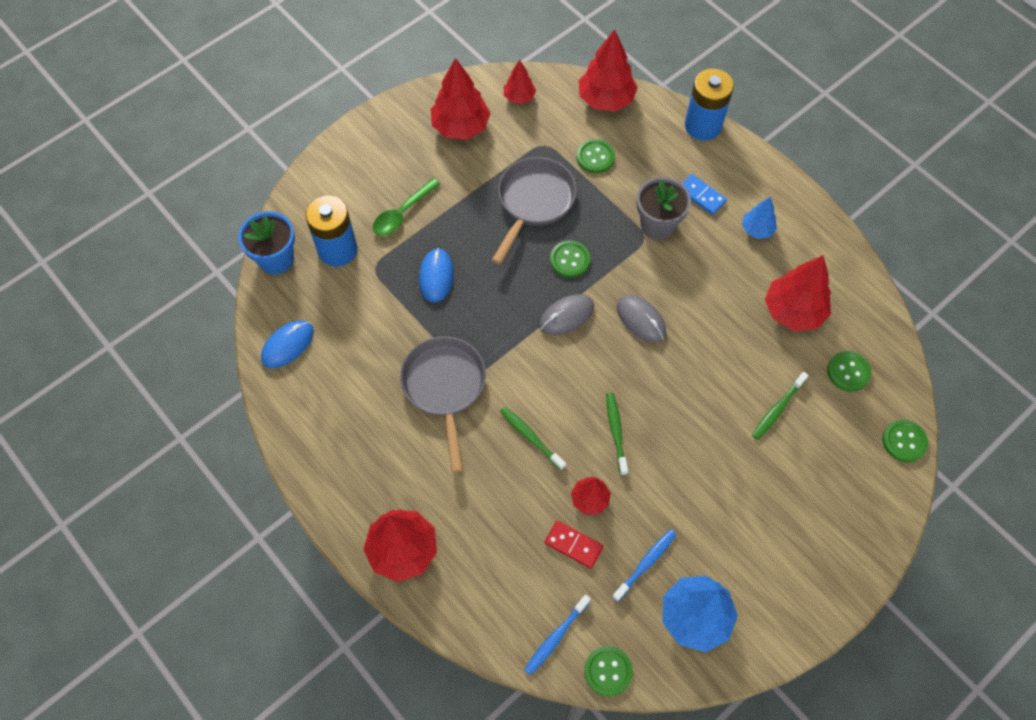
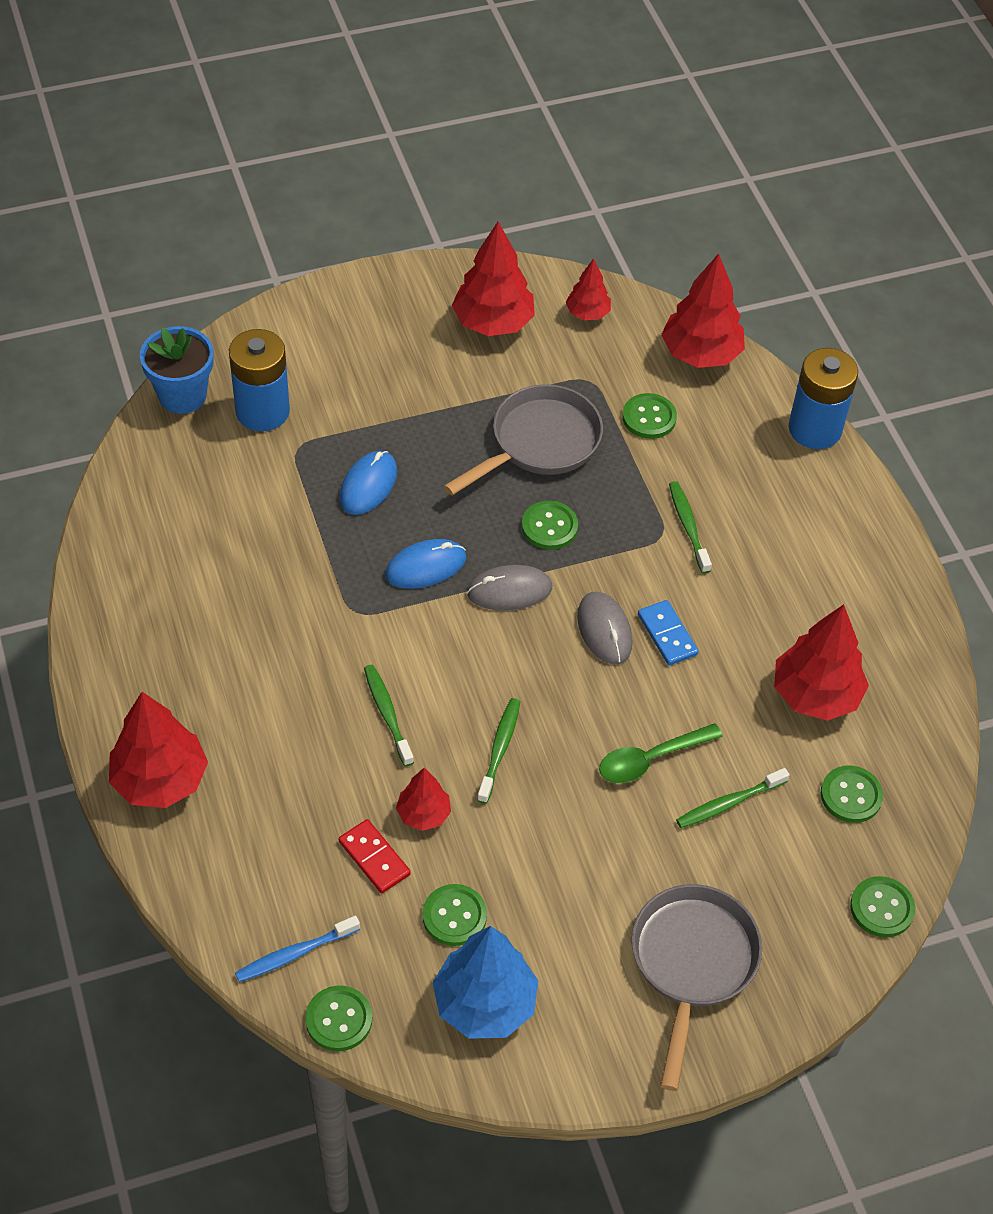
camera: 20 degrees right, 10 degrees down
(287, 345) = (145, 497): blue mouse -> blue mouse (425, 566)
(402, 213) = (365, 398): green spoon -> green spoon (650, 759)
(445, 388) = (310, 617): grey pan -> grey pan (692, 964)
(645, 563) = (454, 916): blue toothbrush -> green button
(657, 225) = (688, 526): grey flower pot -> green toothbrush
(701, 196) = (766, 512): blue domino -> blue domino (667, 635)
(757, 229) = (820, 579): blue tree -> none

